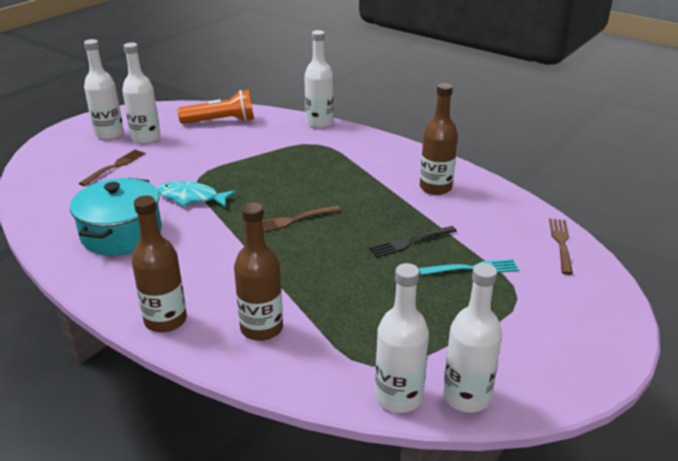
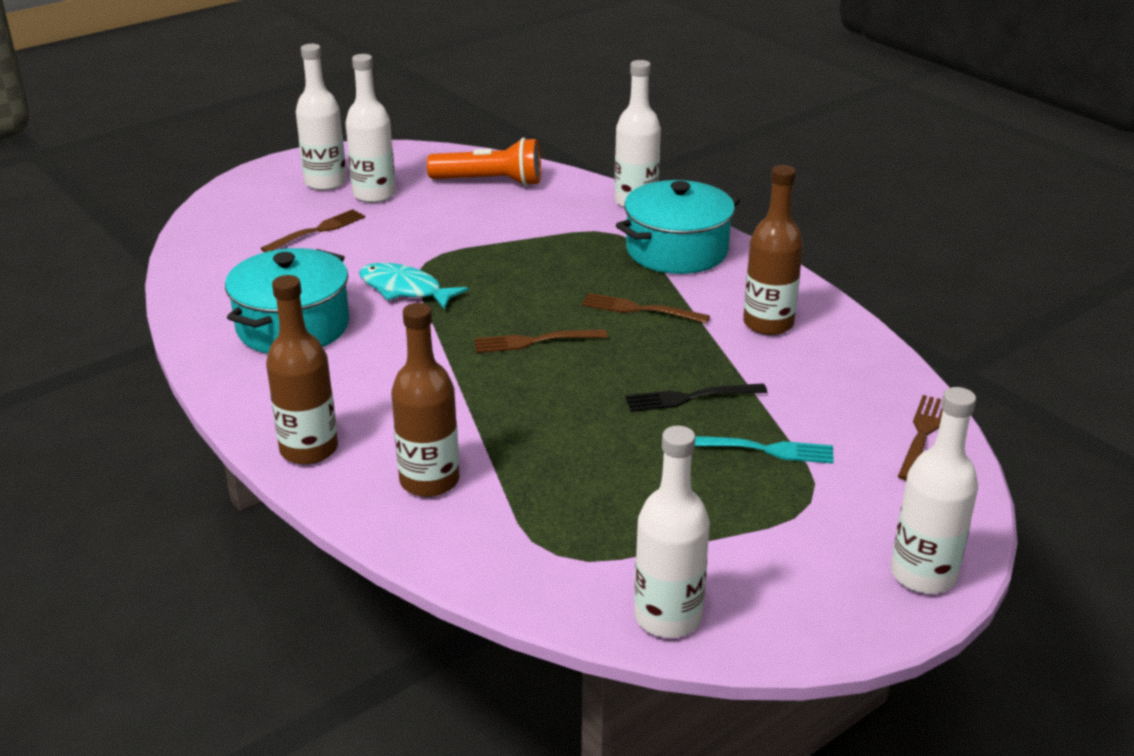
camera: 15 degrees right, 0 degrees up
(352, 189) = (640, 309): none -> brown fork
(358, 150) = (676, 250): none -> turquoise pot
(398, 397) = (574, 600): white bottle -> white bottle (923, 574)

